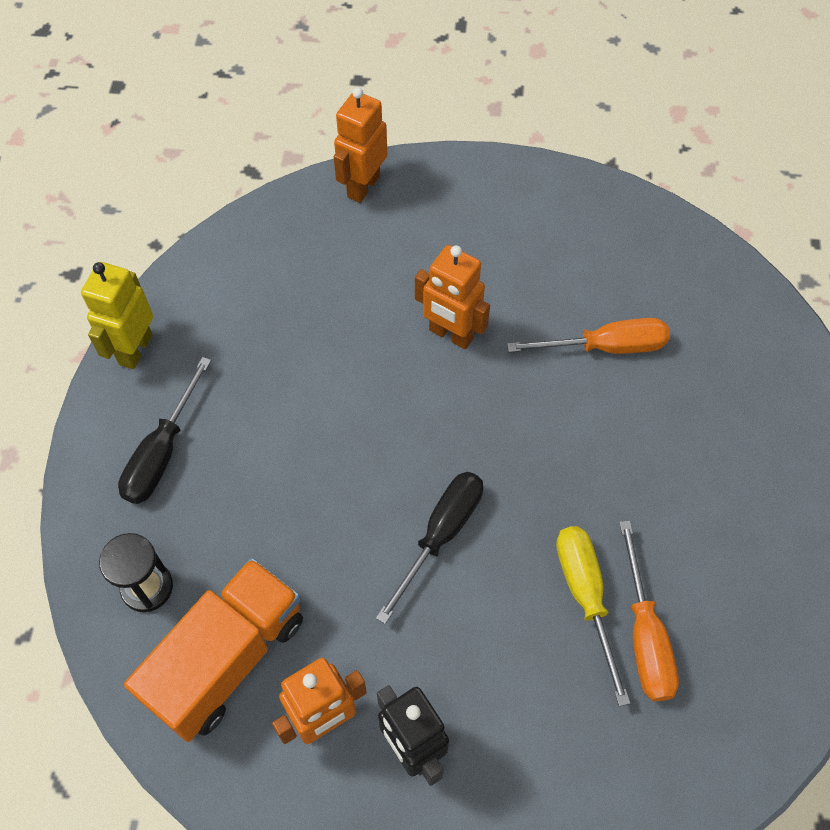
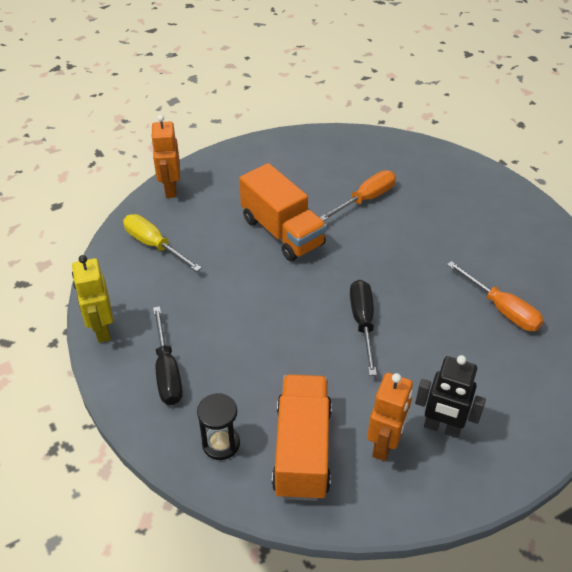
camera: 35 degrees left, 15 degrees down
(451, 334) = (282, 232): orange robot -> orange truck
(585, 597) = (459, 309): yellow screwdriver -> yellow screwdriver (154, 245)

